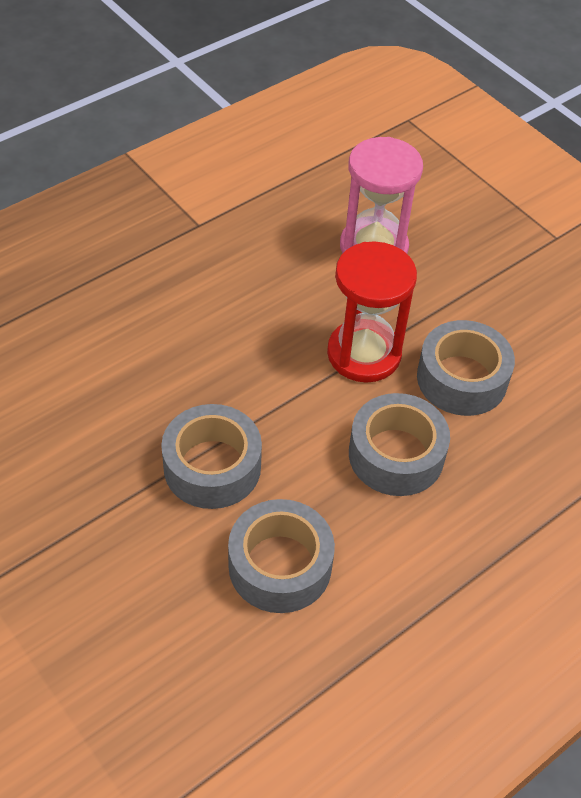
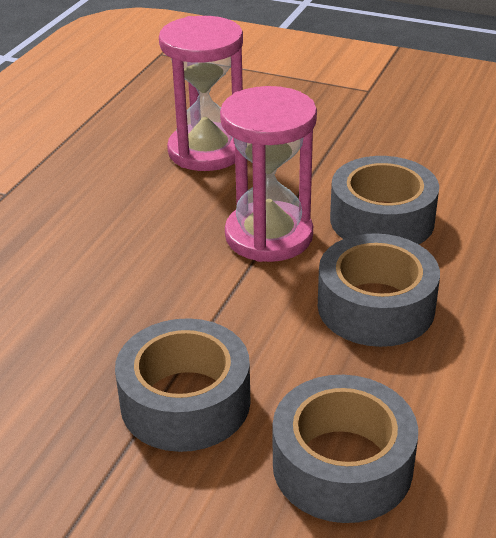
camera: 25 degrees left, 15 degrees down
(364, 354) = (269, 236): red hourglass -> pink hourglass

